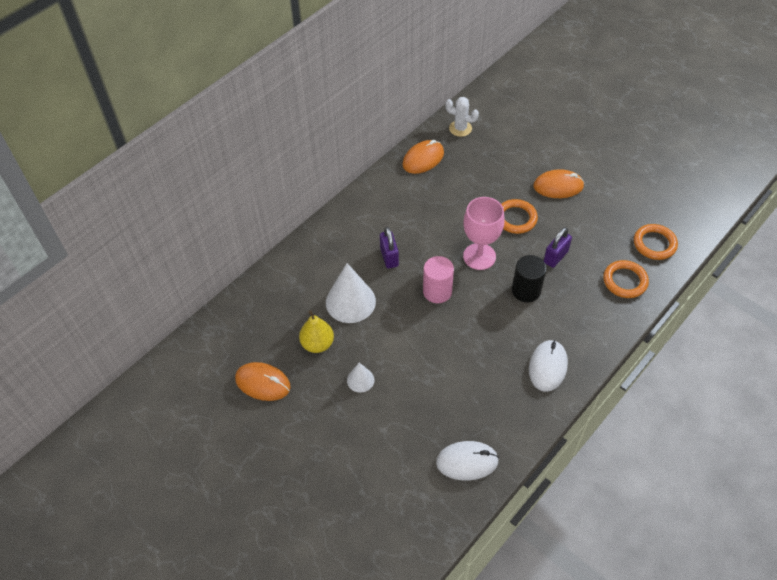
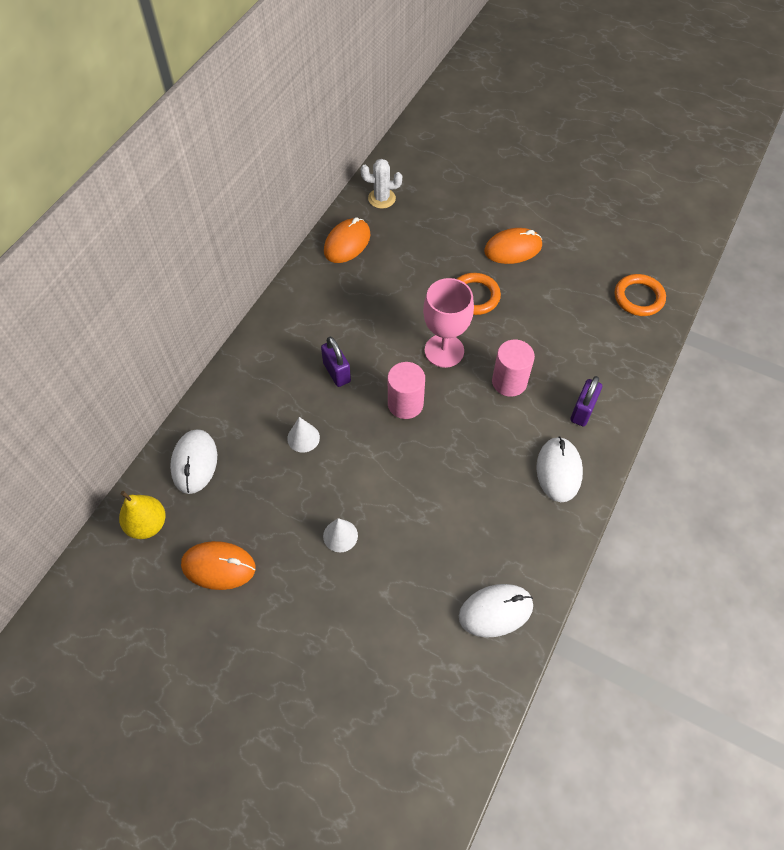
camera: 15 degrees left, 5 degrees up
(263, 303) = (194, 462): none -> white mouse
(317, 344) = (276, 500): yellow pear -> yellow pear (147, 524)
(350, 301) = (303, 438): white cone -> white cone, size x0.52
(526, 290) = (509, 382): black cylinder -> pink cylinder
(555, 257) = (532, 334): purple padlock -> purple padlock (582, 411)
(625, 281) = (618, 348): orange ring -> none

